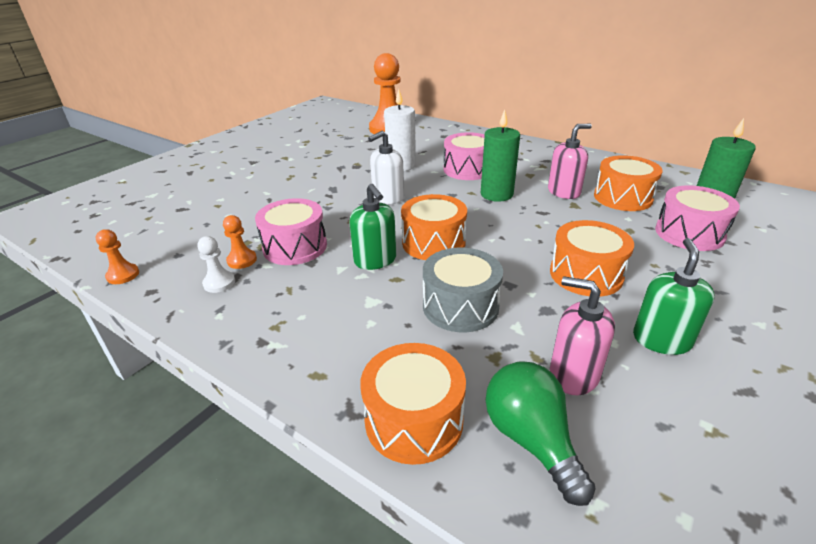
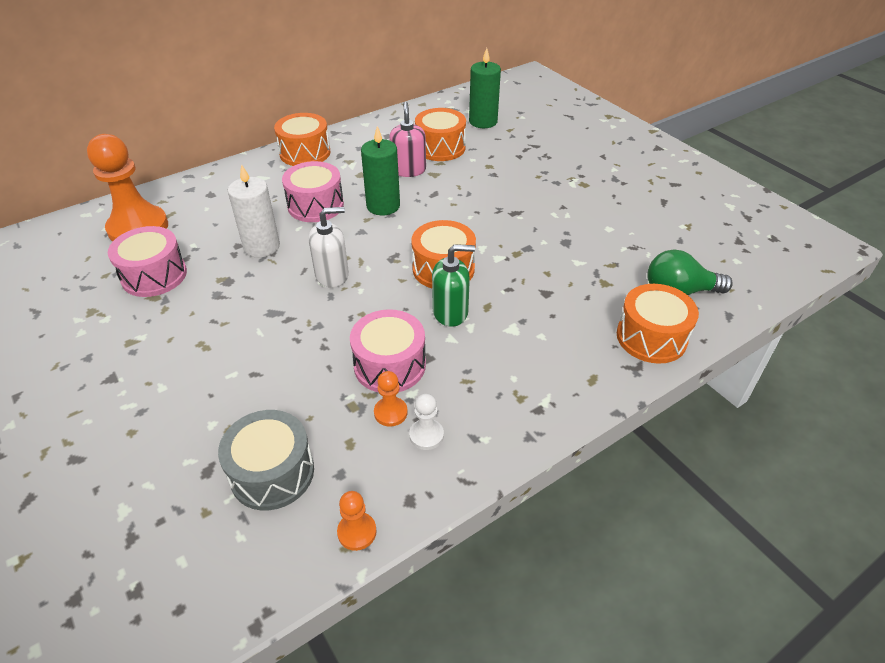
camera: 70 degrees left, 10 degrees up
(388, 197) = (332, 275): white soap dispenser -> white soap dispenser turned 90 degrees counterclockwise
(460, 306) = (543, 281): grey drum -> grey drum (272, 473)
(573, 374) = (632, 255): pink soap dispenser -> none
(586, 274) = (534, 209): orange drum -> orange drum (305, 153)
(661, 340) = (614, 209): green soap dispenser -> none
(689, 233) = (510, 145): pink drum -> pink drum (154, 275)

